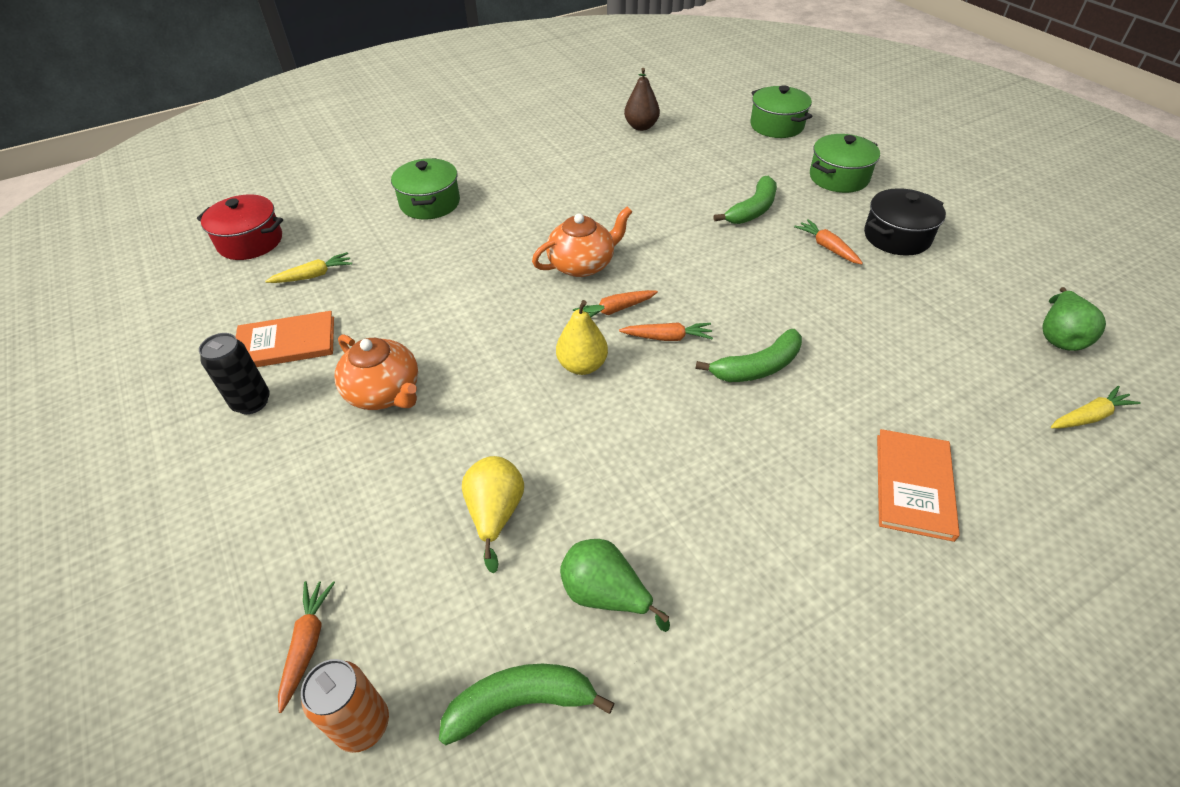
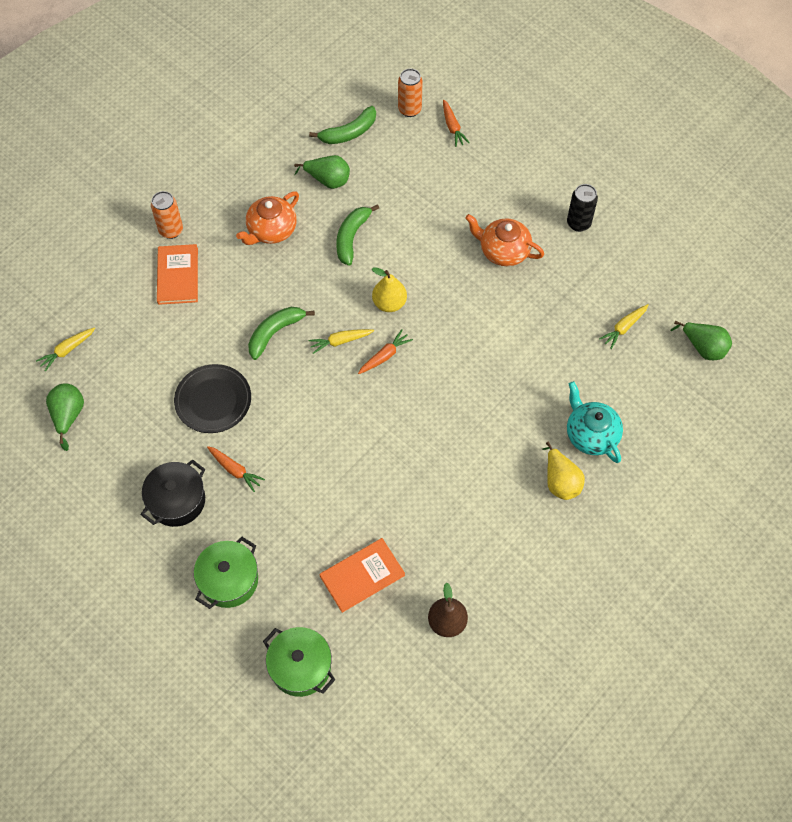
camera: 160 degrees right, 15 degrees up
(250, 241) = (703, 348): red pot -> green pear
(286, 343) = (593, 267): orange book -> orange book (362, 576)
(430, 203) = (591, 434): green pot -> turquoise teapot
(496, 514) = (398, 201): yellow pear -> yellow pear (560, 481)
(582, 264) = (426, 396): orange teapot -> orange teapot (271, 230)
(667, 337) = (340, 341): orange carrot -> yellow carrot
(752, 210) = (304, 504): green banana -> green banana (352, 237)
(852, 312) = (213, 400): none -> black plate
(934, 575) = (171, 230): none -> orange can

